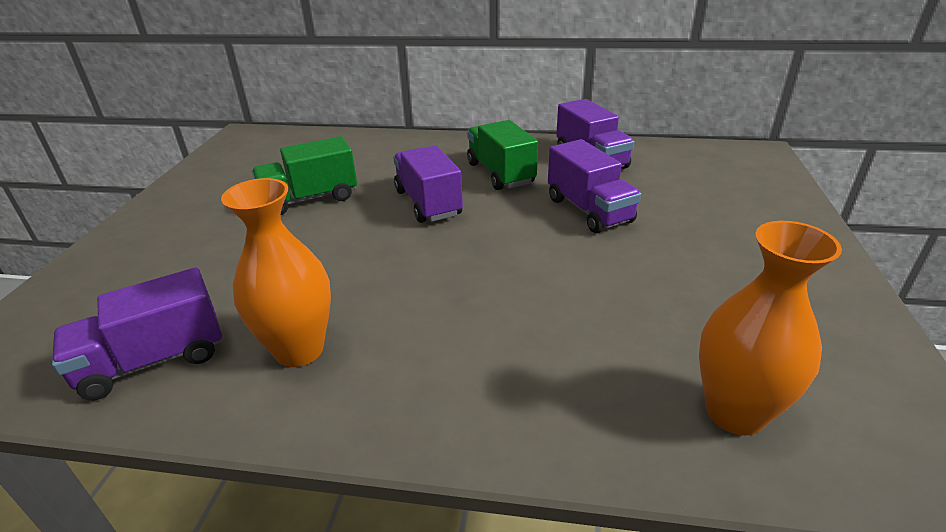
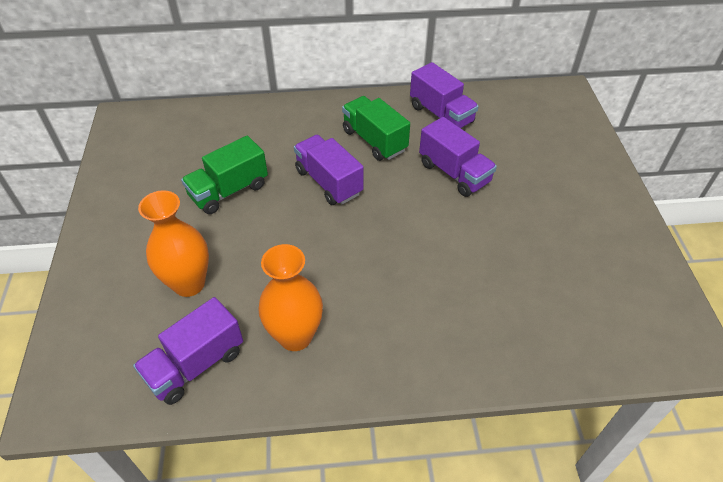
camera: 15 degrees left, 15 degrees up
(735, 412) = (580, 330): orange vase -> orange vase (189, 284)

